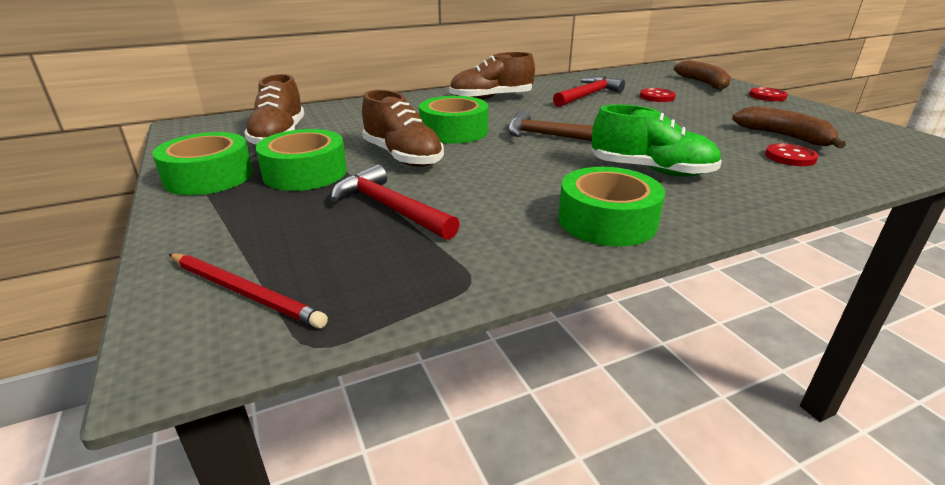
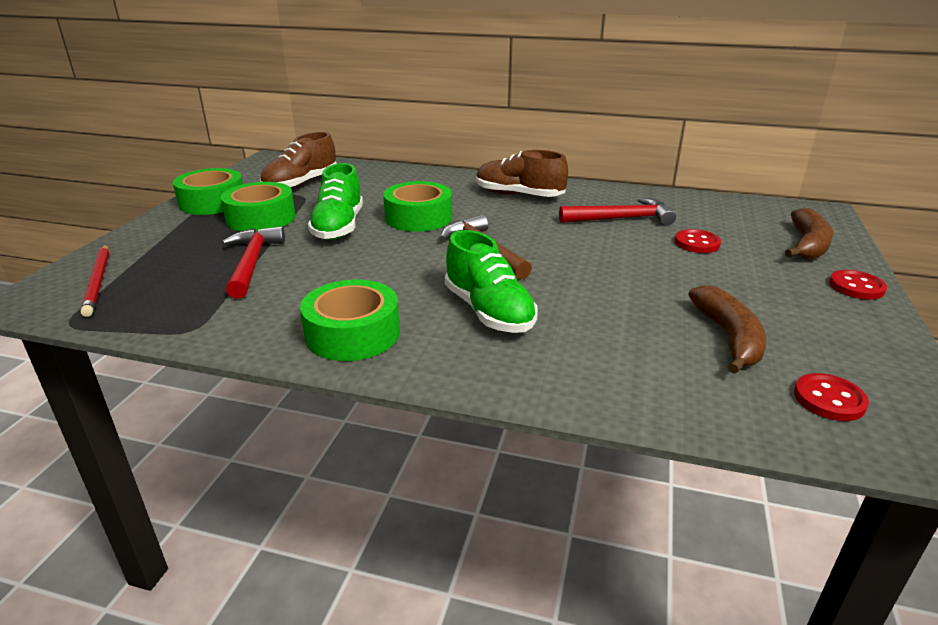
camera: 40 degrees right, 0 degrees up
(403, 156) = (339, 227): brown shoe -> green shoe
(790, 157) = (668, 359): red button -> red button (829, 399)

